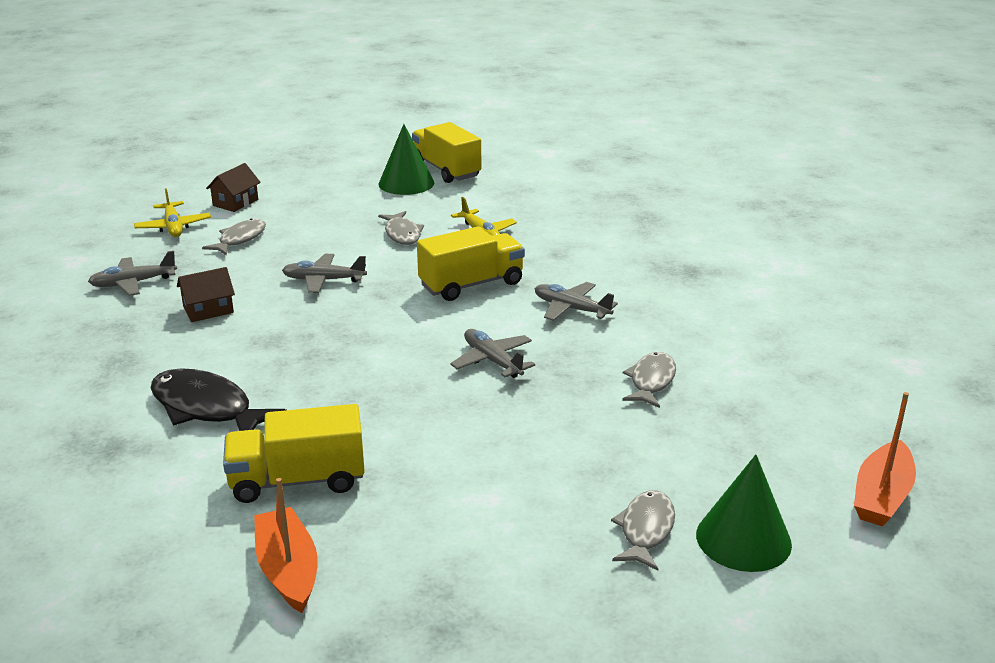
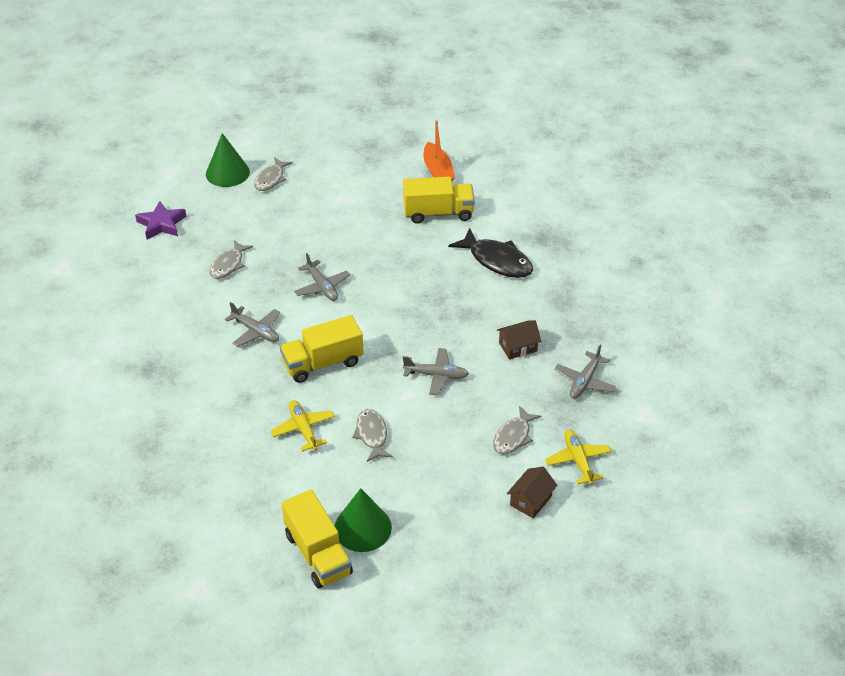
camera: 175 degrees left, 15 degrees up
(133, 283) = (584, 381): grey plane -> grey plane turned 135 degrees clockwise
(804, 434) = (161, 224): none -> purple star
(882, 496) = (147, 188): orange boat -> none

